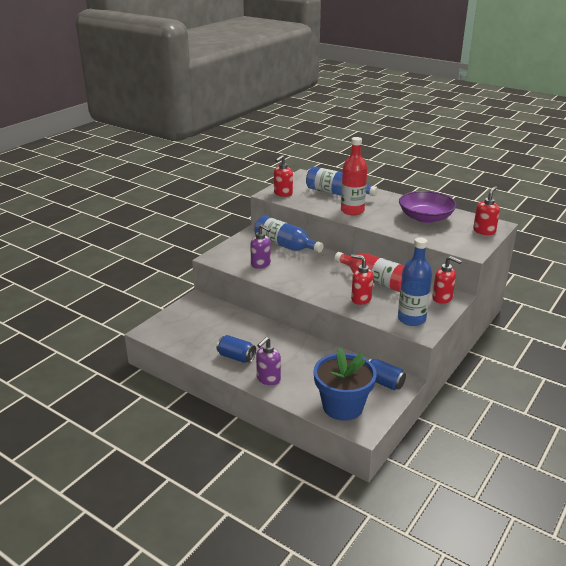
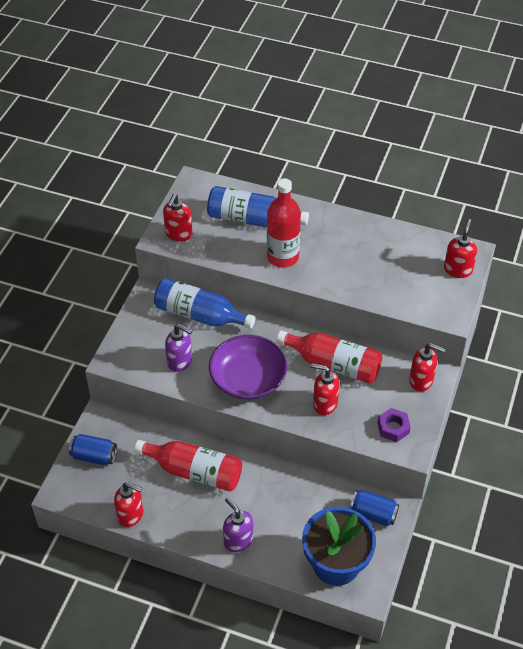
camera: 15 degrees left, 20 degrees up
(193, 351) = (131, 515): none -> red soap dispenser
(236, 357) = (188, 512): blue can -> blue can (94, 456)
(251, 336) = (194, 471): none -> red bottle
(268, 379) = (238, 540): purple soap dispenser -> purple soap dispenser turned 120 degrees clockwise
(411, 319) = (393, 428): blue bottle -> purple nut
(425, 218) = (380, 254): purple bowl -> purple bowl (248, 379)

